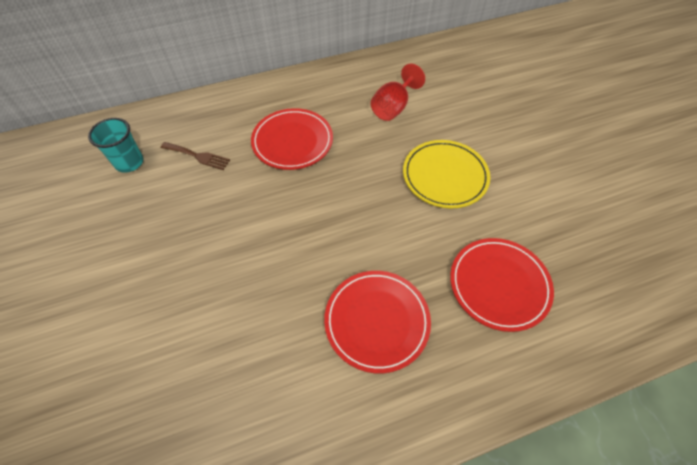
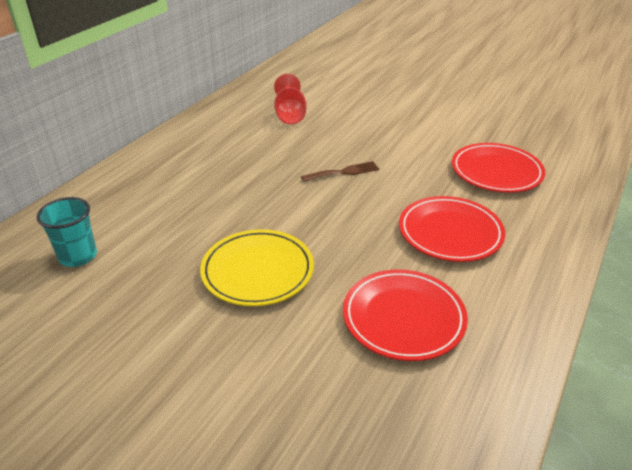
camera: 40 degrees left, 20 degrees down
(198, 156) = (152, 217): brown fork -> brown fork (343, 172)
(292, 142) = (233, 168): red plate -> red plate (403, 318)
(445, 176) = (383, 135): yellow plate -> yellow plate (257, 271)

